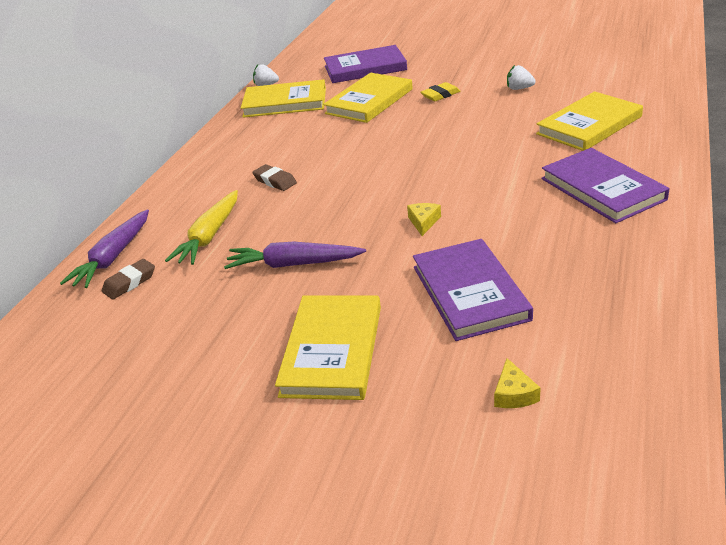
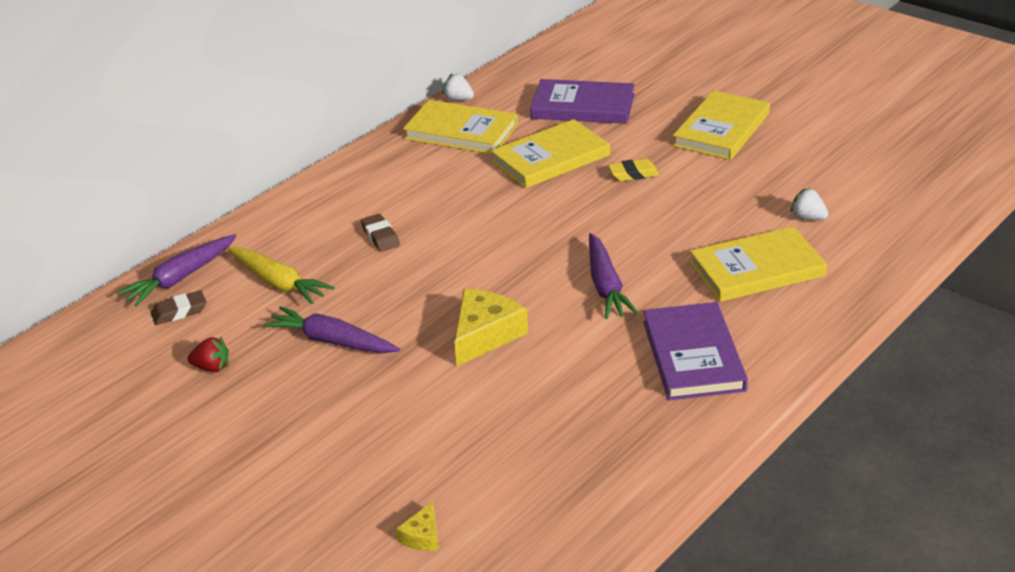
camera: 20 degrees right, 0 degrees up
(194, 317) = (212, 367): none -> red strawberry
(209, 236) = (278, 283): yellow carrot -> yellow carrot turned 90 degrees counterclockwise
(332, 350) = (304, 441): yellow book -> yellow book (721, 129)
(423, 222) = (485, 335): yellow cheese -> yellow cheese, size x1.99
(469, 293) = (465, 427): purple book -> none
(488, 164) = (605, 286): none -> purple carrot
(519, 88) = (727, 192): white strawberry -> white strawberry (808, 218)

